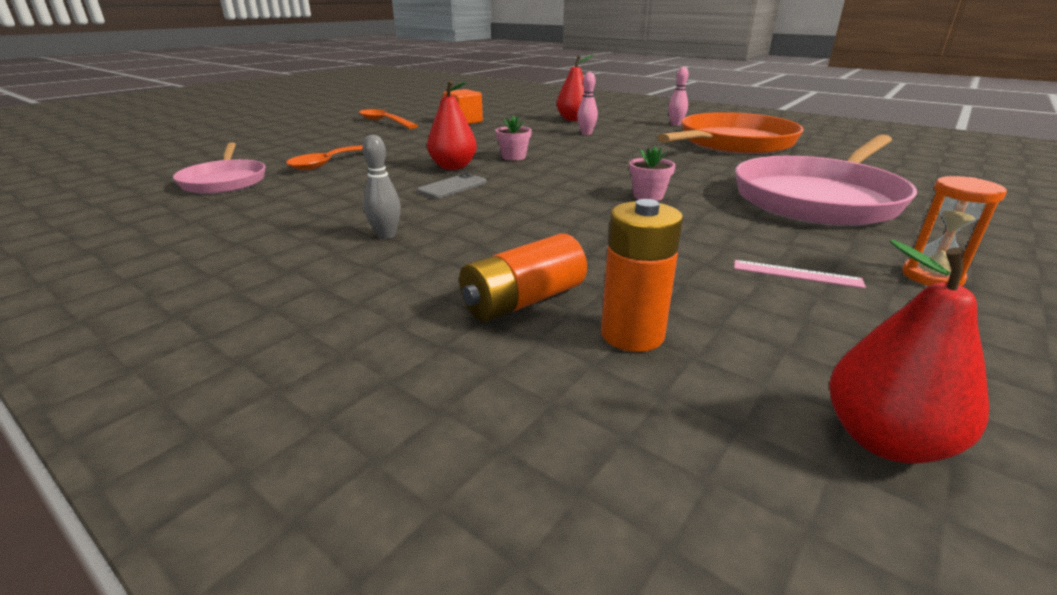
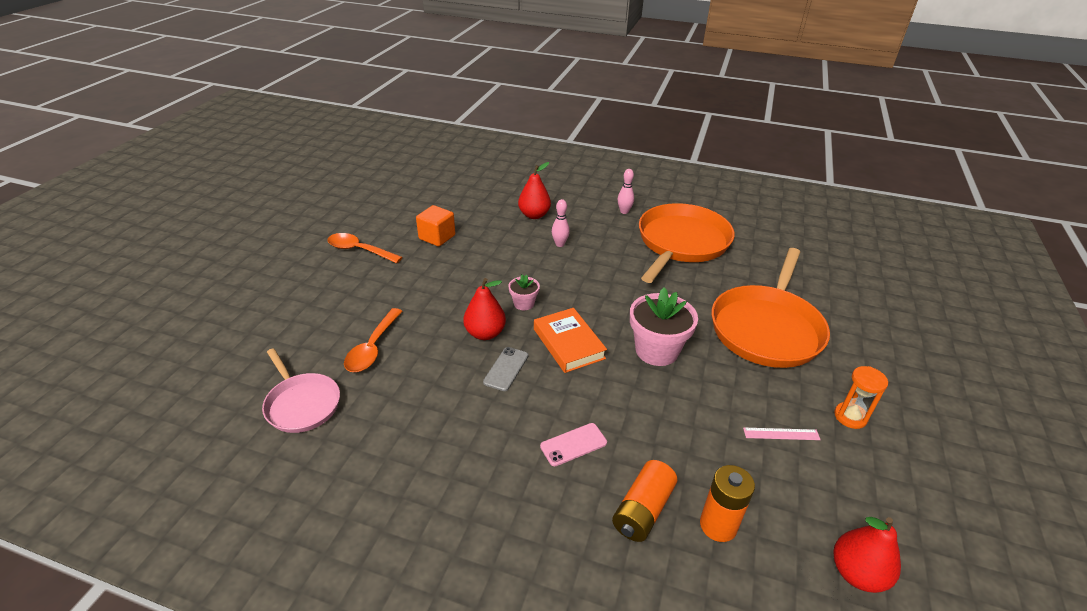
camera: 20 degrees left, 10 degrees up
(386, 235) = (505, 456): grey bowling pin -> none
(478, 240) = (573, 444): none -> pink phone
(540, 181) = (568, 343): none -> orange book
(648, 196) = (656, 350): pink flower pot -> pink flower pot, size x1.94
(818, 199) = (767, 328): pink pan -> orange pan

